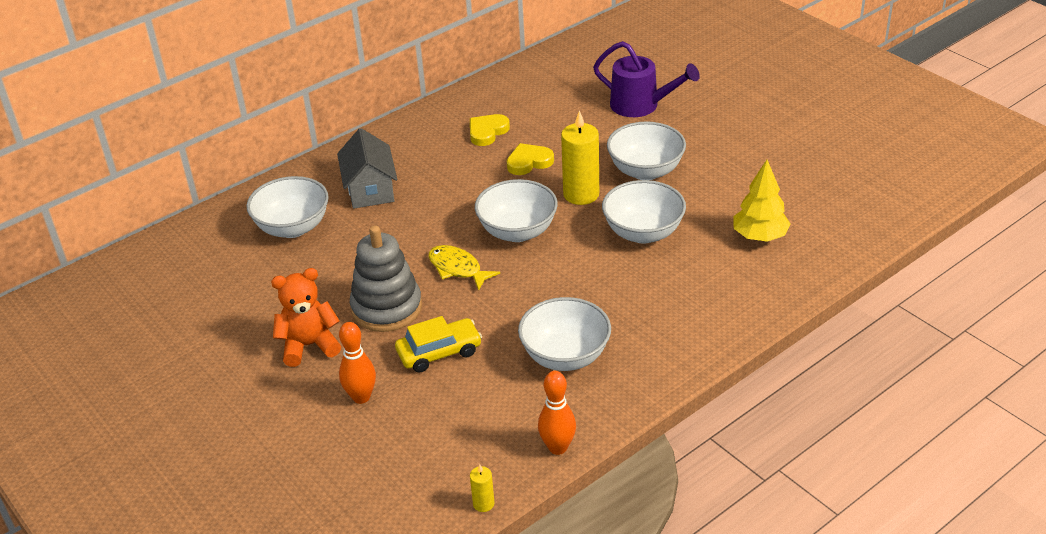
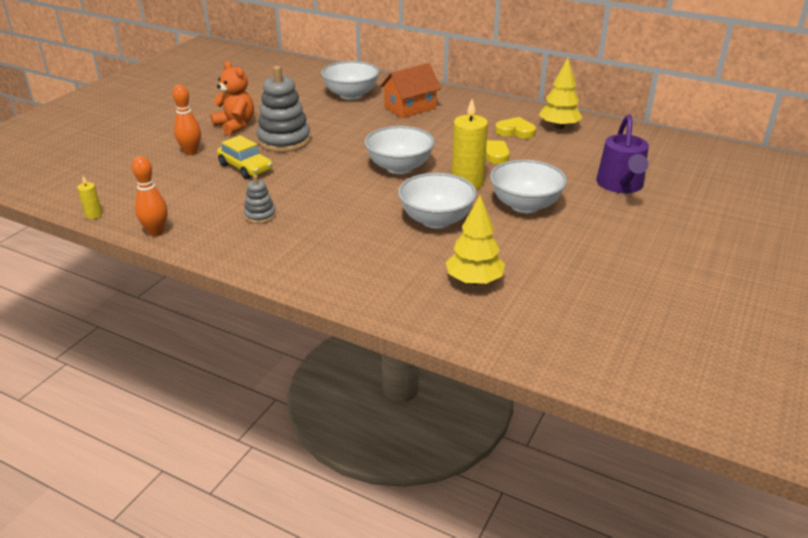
camera: 65 degrees right, 5 degrees down
(370, 189) = (410, 108): grey house -> orange house
(457, 268) = (341, 155): yellow fish -> none
(497, 102) = (558, 127): none -> yellow tree
(565, 356) = (260, 215): white bowl -> grey stacking toy

